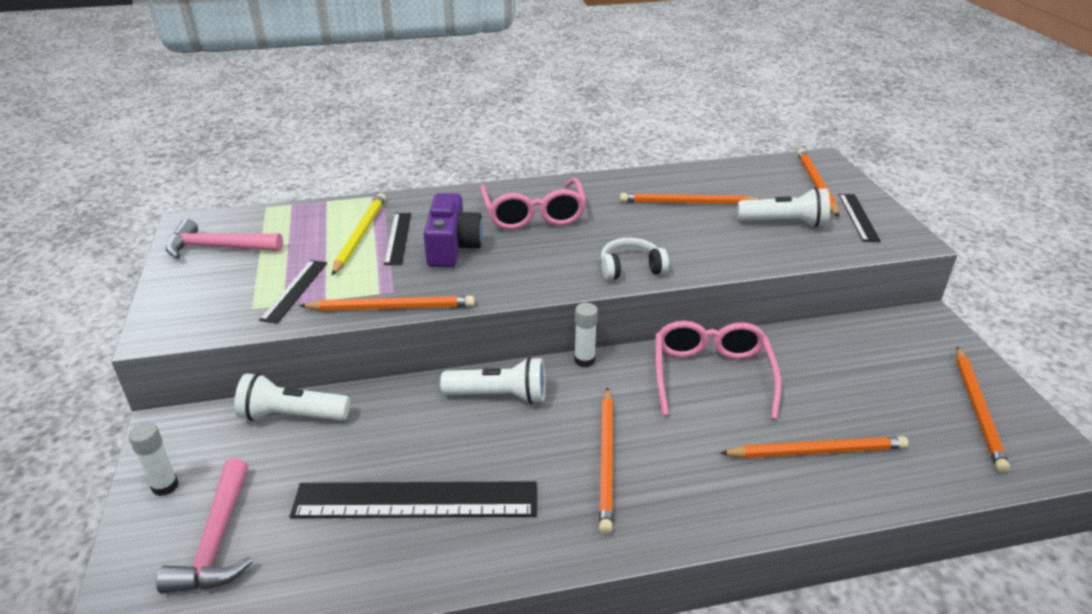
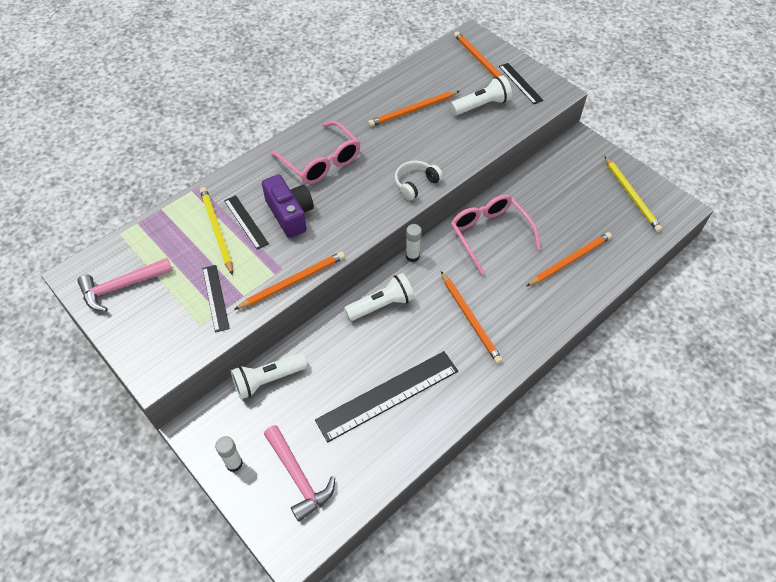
camera: 30 degrees left, 20 degrees up
(978, 410) = (631, 195): orange pencil -> yellow pencil

